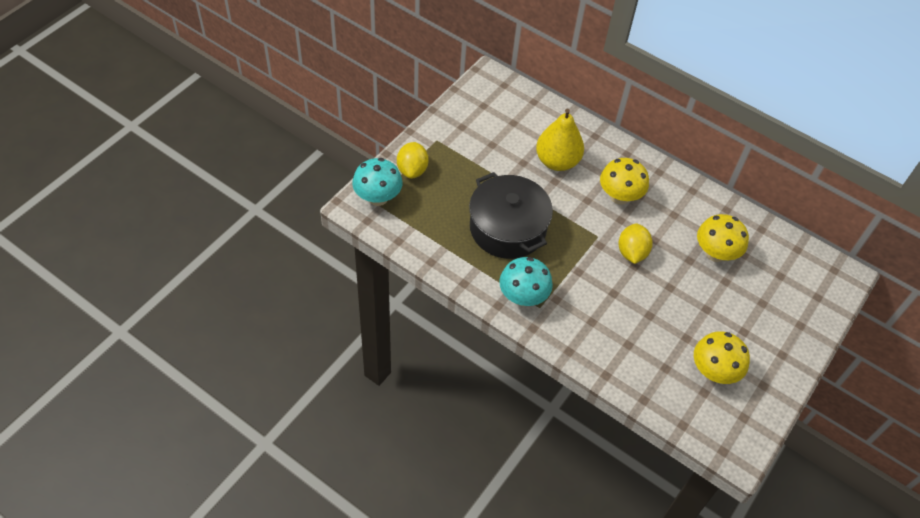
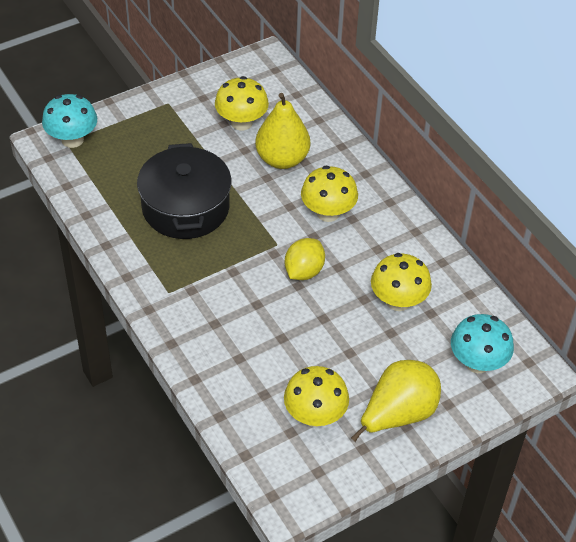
camera: 25 degrees right, 5 degrees down
(412, 170) = (124, 124): yellow lemon -> none
(506, 139) = (241, 122): none -> yellow mushroom
(523, 297) = (158, 277): turquoise mushroom -> turquoise mushroom (477, 362)
(771, 347) = (398, 414): none -> yellow pear

